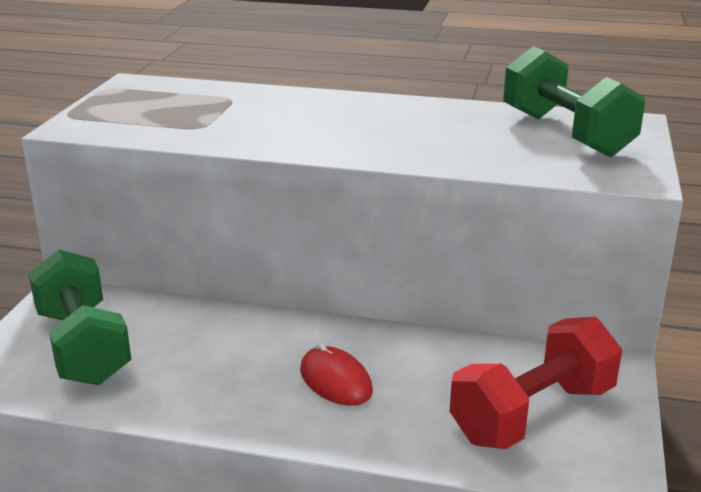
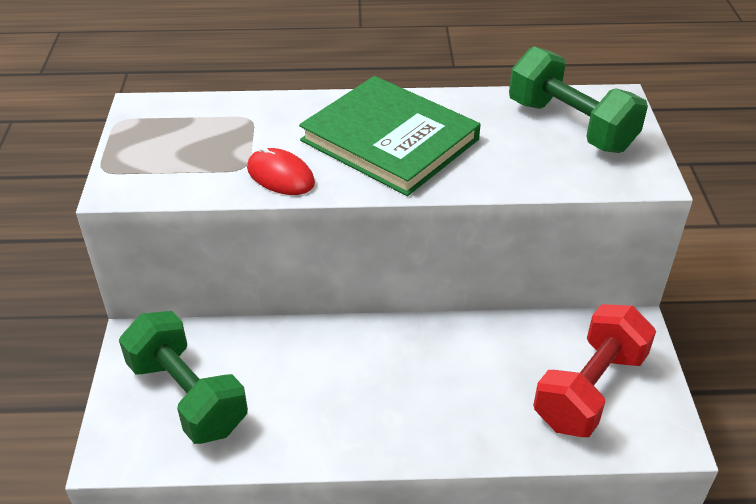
camera: 15 degrees left, 15 degrees up
(335, 381) = (423, 388): red mouse -> red mouse (280, 176)
(361, 124) = (390, 140): none -> green book

